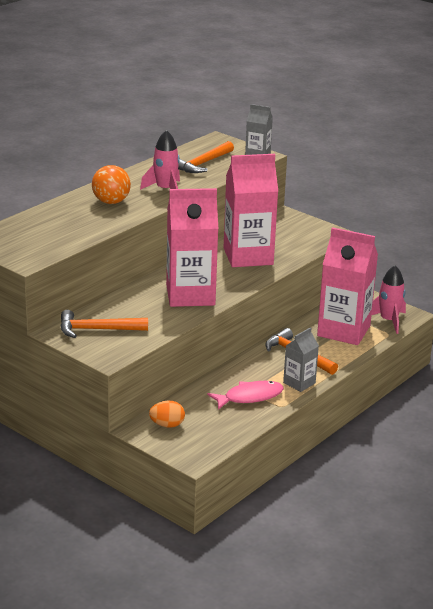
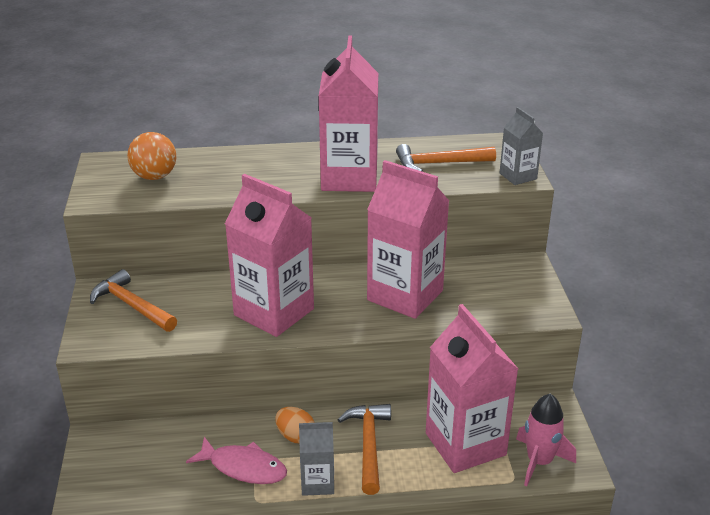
camera: 45 degrees right, 5 degrees up
(111, 202) = (275, 170): orange ball -> orange ball (154, 176)
(165, 190) = (349, 178): pink rocket -> pink carton
(167, 425) = (123, 449): orange egg -> orange egg (295, 436)

